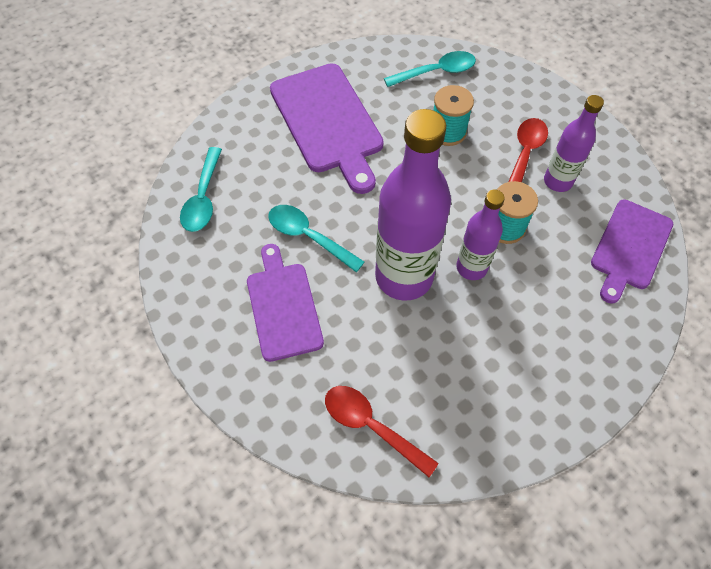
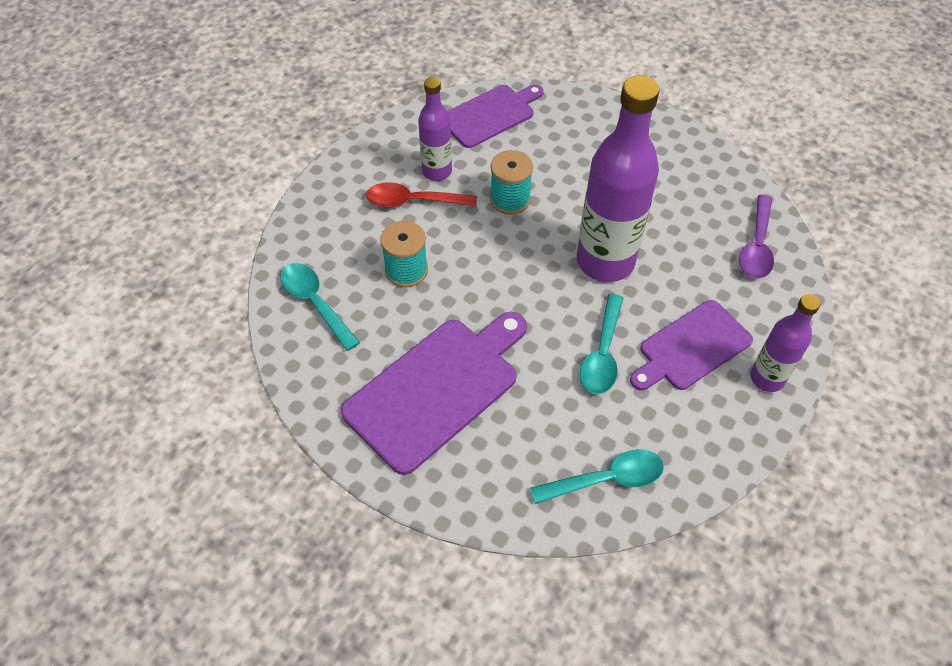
camera: 110 degrees left, 5 degrees down
(371, 426) = (757, 246): red spoon -> purple spoon
(471, 267) = (568, 214): purple bottle -> purple bottle (767, 378)
(630, 247) = (490, 115): purple cutting board -> purple cutting board turned 45 degrees counterclockwise

